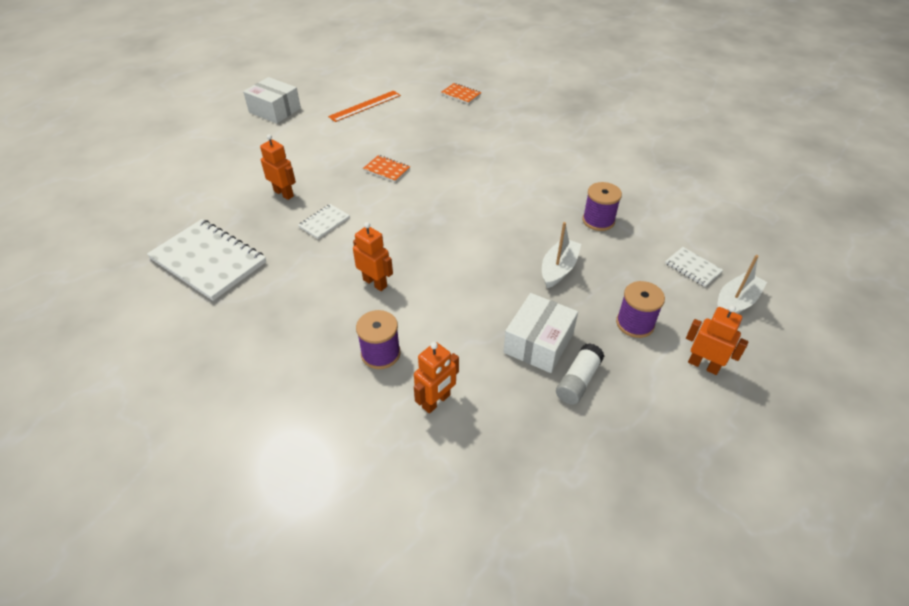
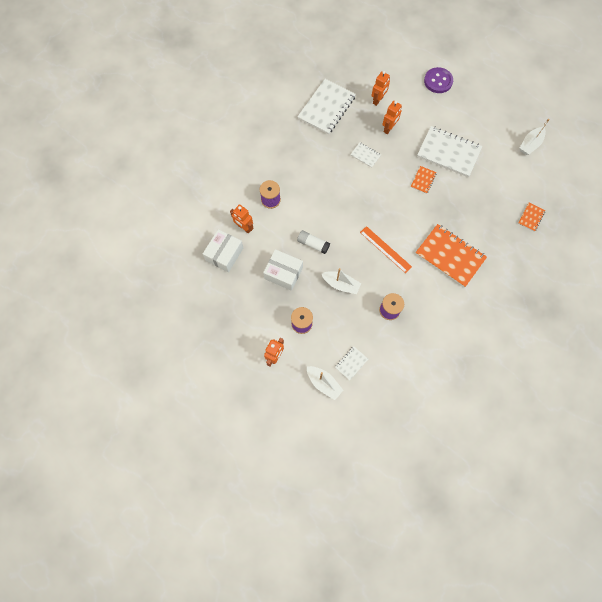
camera: 85 degrees right, 25 degrees up
(223, 140) = (438, 81): none -> purple button
(275, 110) = (480, 100): white box -> white box (224, 254)
(348, 143) = (448, 152): none -> white notebook
(357, 83) = (530, 144): none -> white boat
(365, 106) = (499, 155): orange ruler -> orange ruler (385, 249)
(375, 283) = (319, 190): orange robot -> orange robot (378, 100)
(511, 158) = (450, 256): none -> orange notebook
(578, 381) = (260, 291): white glue stick -> white glue stick (313, 244)

